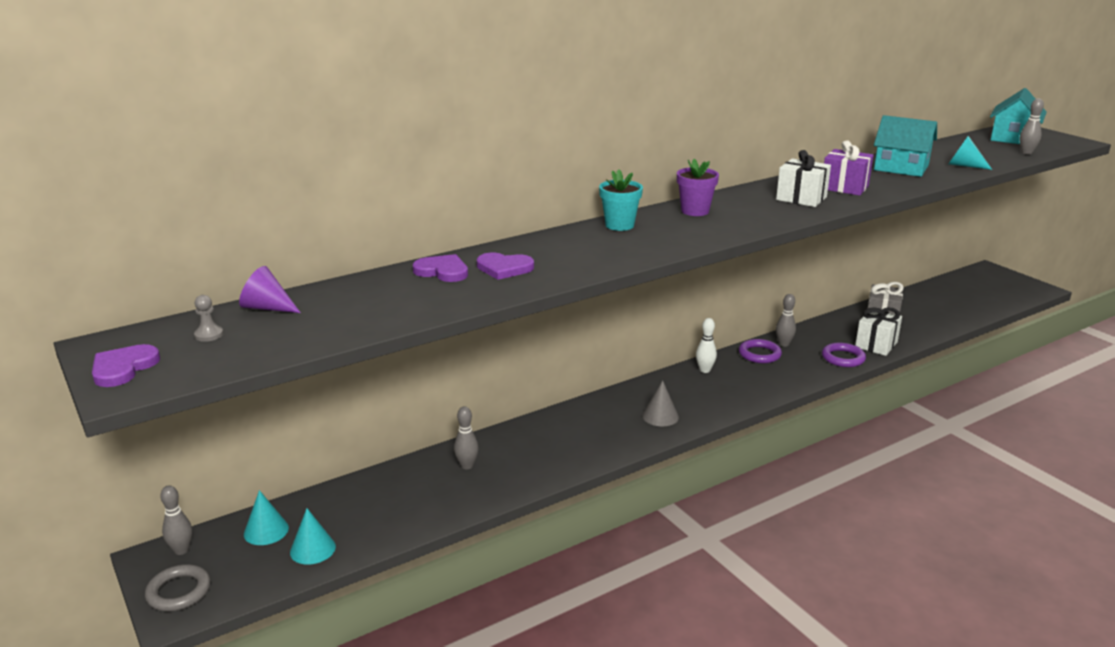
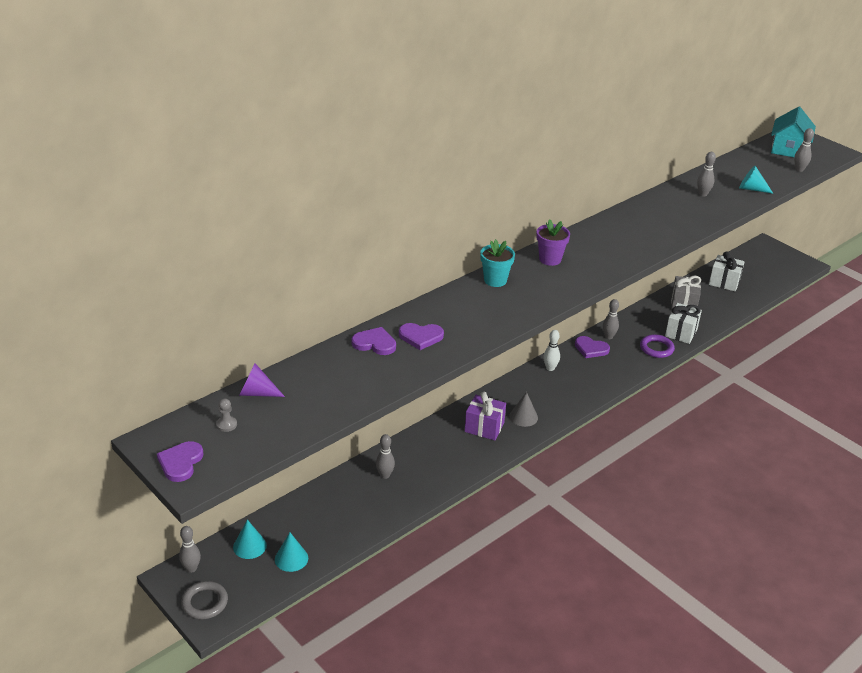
camera: 10 degrees left, 10 degrees up
(759, 354) = (591, 349): purple ring -> purple heart
(801, 198) = (630, 239): white gift -> white gift (724, 282)
(844, 187) = (661, 223): purple gift -> purple gift (484, 427)
(901, 168) = (703, 194): turquoise house -> grey bowling pin

